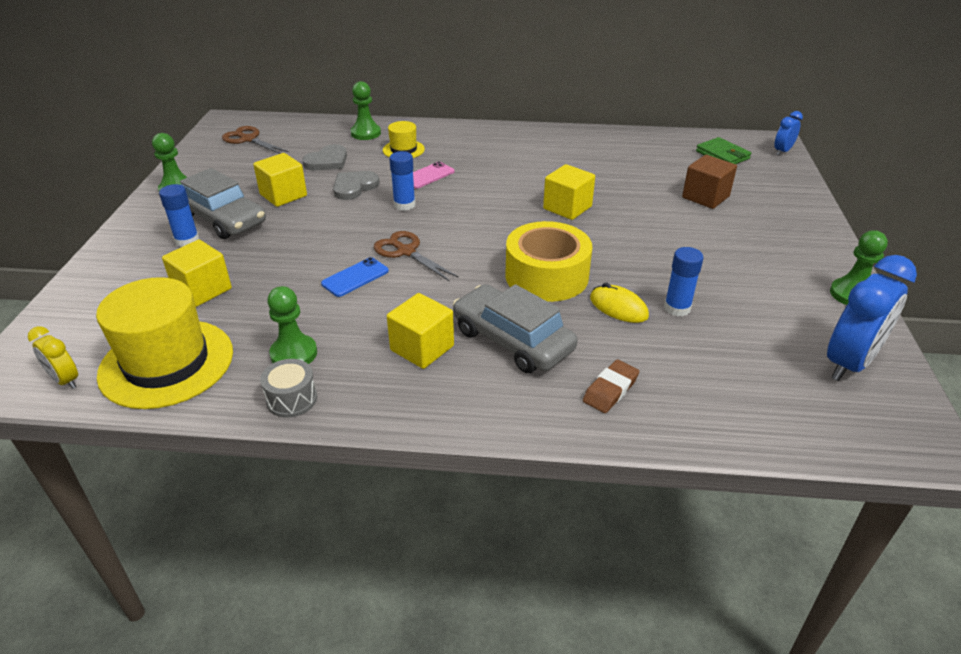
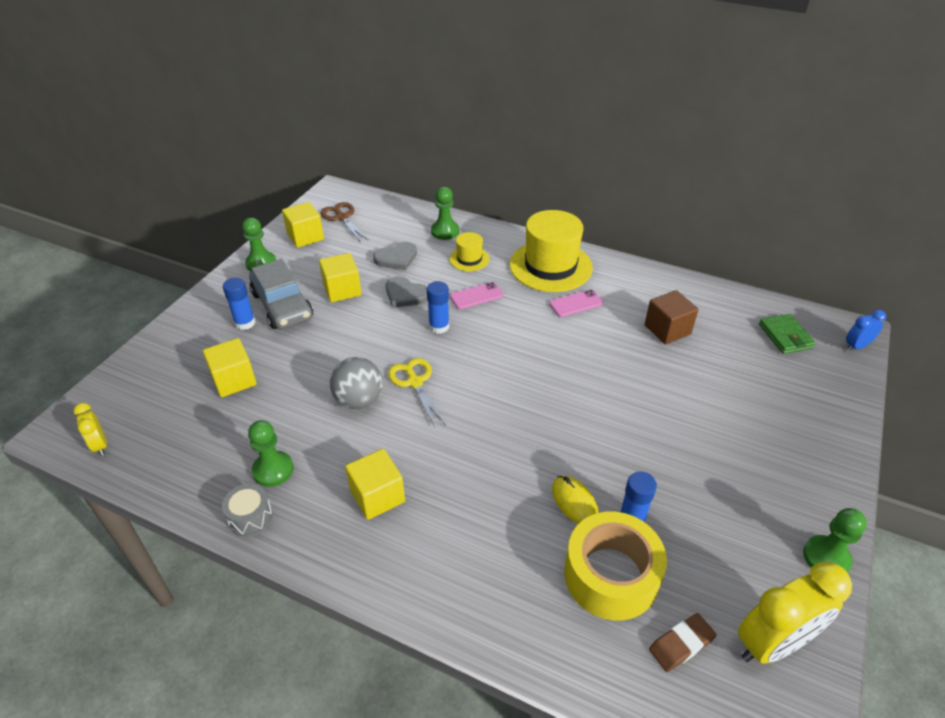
camera: 20 degrees right, 5 degrees up
(167, 363) = (176, 450): yellow hat -> yellow hat (550, 266)
(354, 187) = (405, 294): grey heart -> grey heart turned 120 degrees counterclockwise
(355, 277) = (359, 400): blue phone -> grey ball
(406, 251) = (415, 382): brown scissors -> yellow scissors
(512, 340) = (458, 511): grey car -> none
(527, 165) = (576, 304): none -> pink phone
(546, 276) = (526, 445): yellow tape -> yellow tape (611, 575)
(567, 207) = (587, 367): yellow cube -> yellow cube (305, 237)
(610, 390) = (517, 596): brown eraser -> brown eraser (681, 644)
(705, 197) = (736, 388): brown cube -> brown cube (667, 329)
(849, 363) = (772, 643): blue clock -> yellow clock

